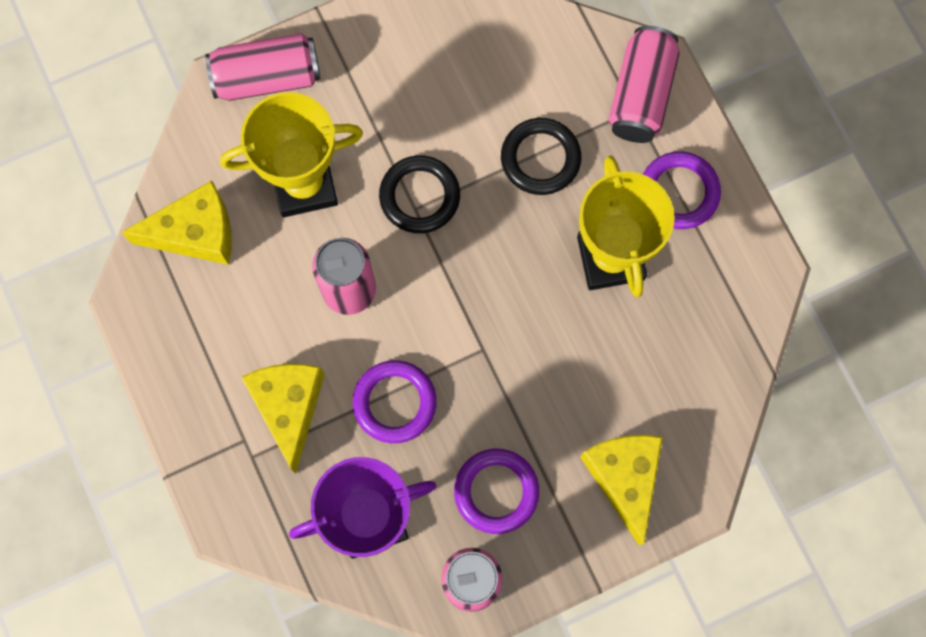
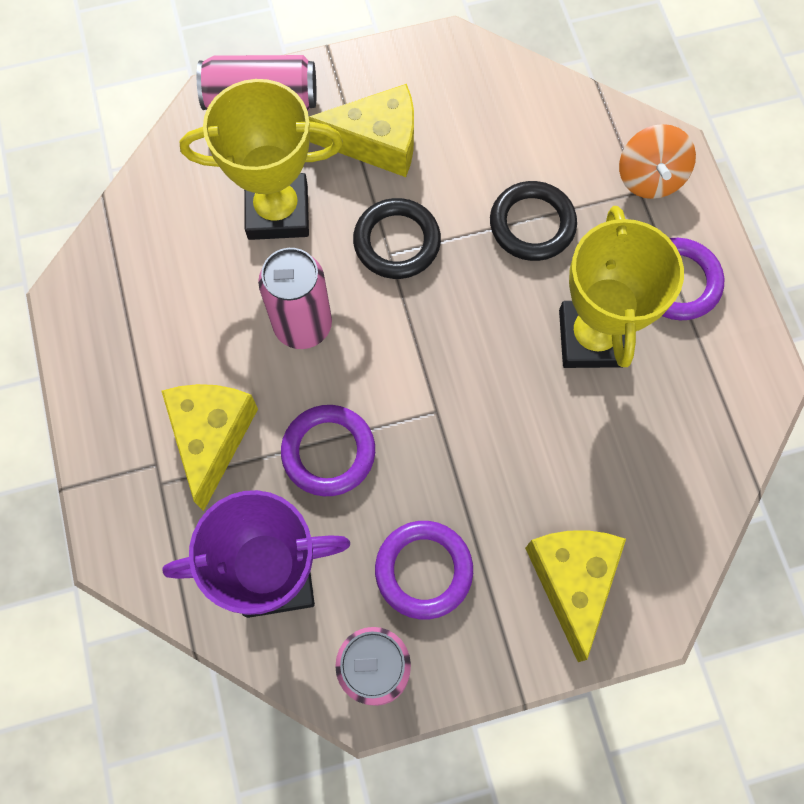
camera: 10 degrees right, 5 degrees down
(195, 233) = (154, 241): yellow cheese -> yellow cheese (377, 142)
(641, 95) = (649, 178): pink can -> orange spinning top

